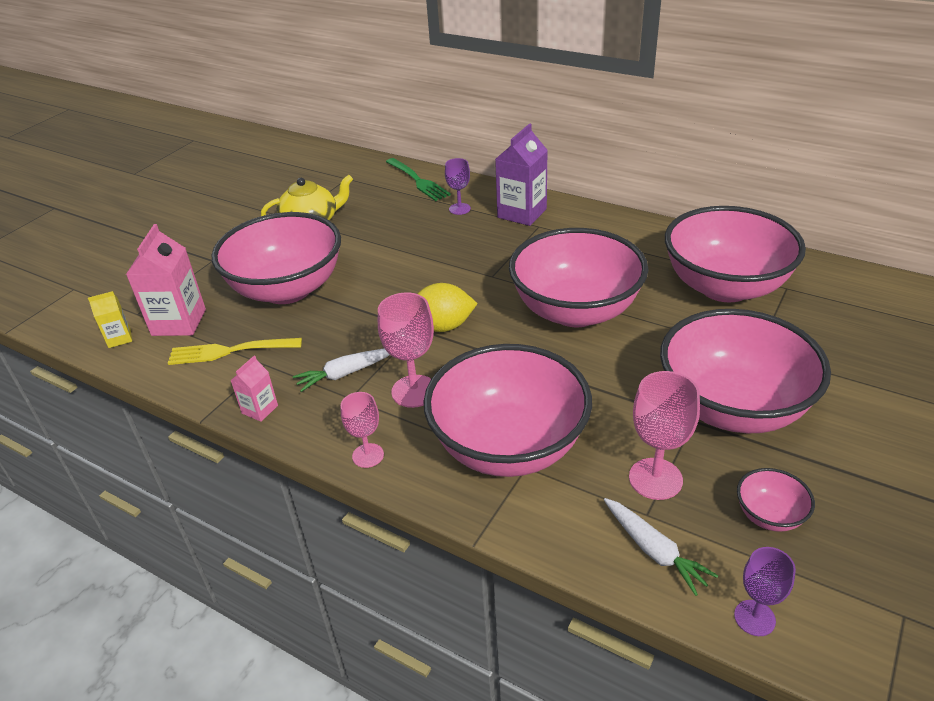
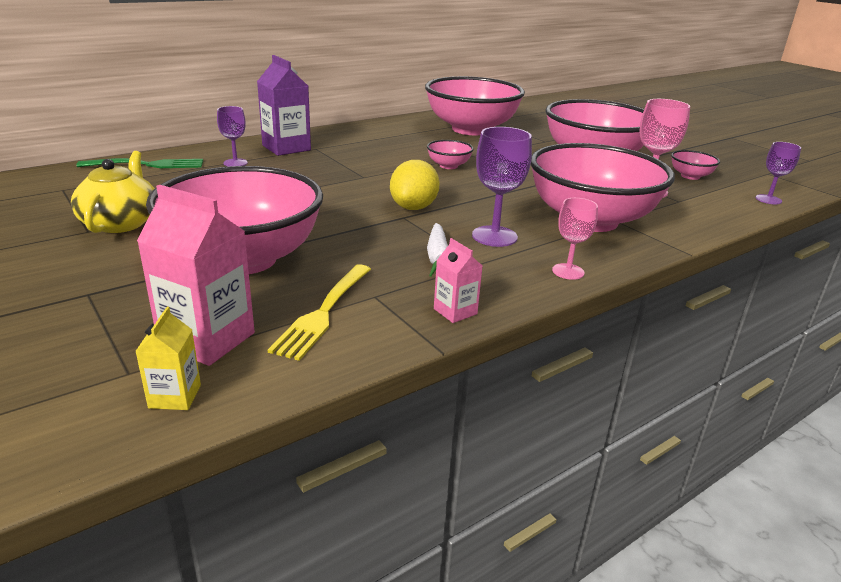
camera: 70 degrees left, 10 degrees down
(414, 391) = (494, 236): pink goblet -> purple goblet
(575, 311) = (448, 166): pink bowl -> pink bowl, size x0.41
(654, 550) = (711, 207): white carrot -> none

